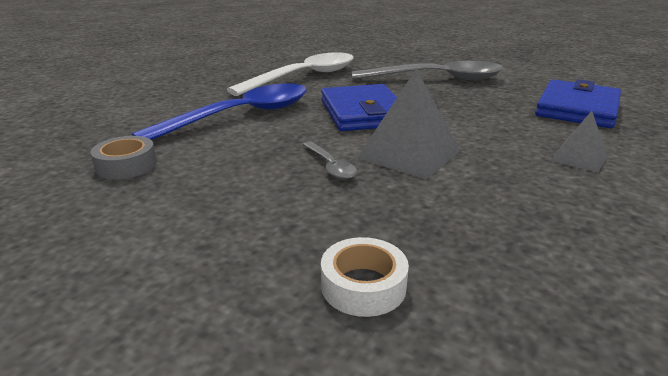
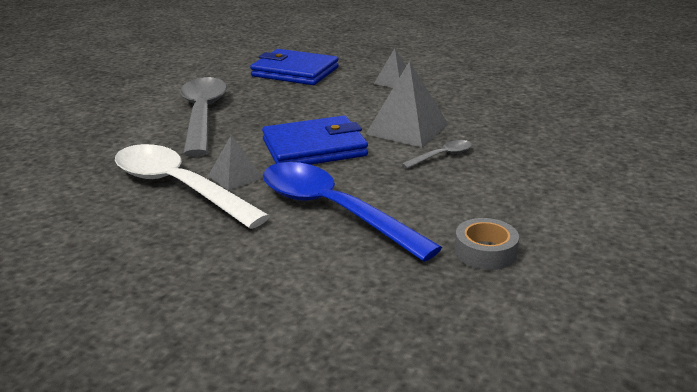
camera: 95 degrees left, 0 degrees up
(314, 89) = (235, 177): none -> grey pyramid
(363, 286) = (581, 140): white tape -> none

